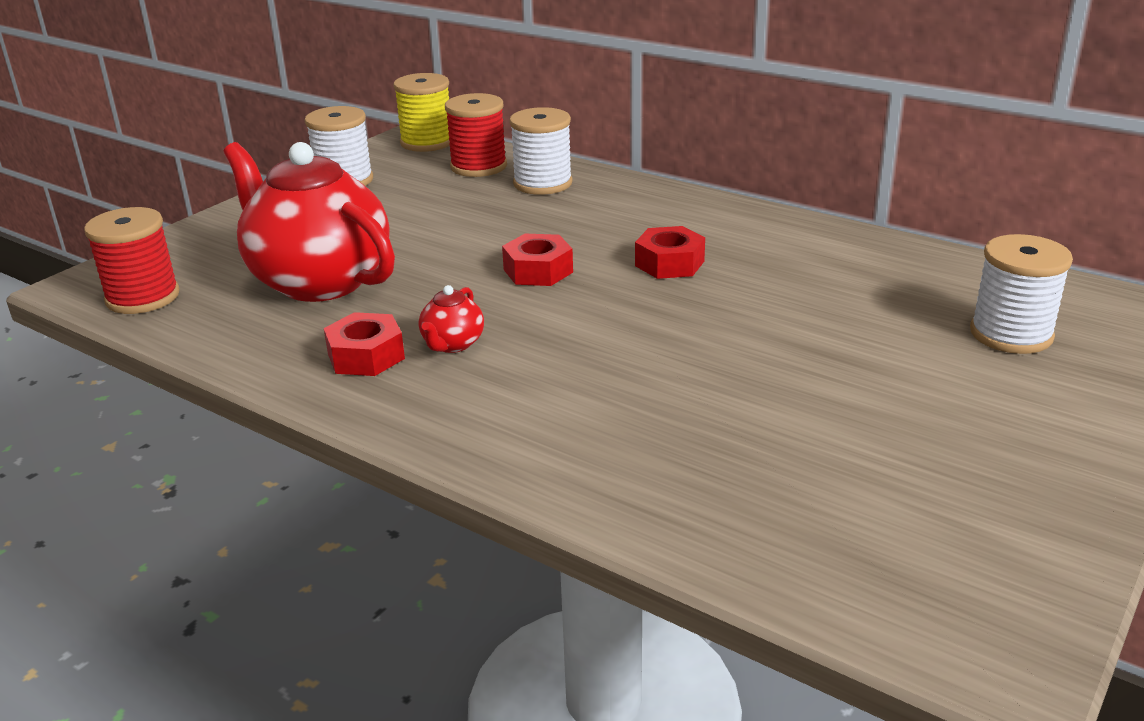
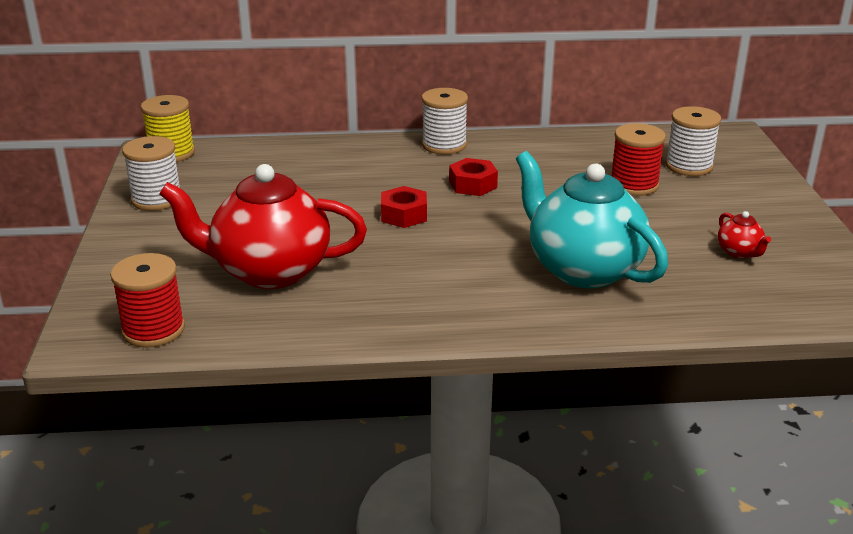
camera: 40 degrees left, 0 degrees up
(366, 356) = (387, 303): red nut -> none
(452, 344) = (427, 275): red teapot -> red teapot (739, 252)
(478, 166) = (244, 160): red spool -> red spool (634, 185)
(542, 183) = (310, 159): white spool -> white spool (444, 145)
(636, 409) = (583, 269): none -> turquoise teapot

